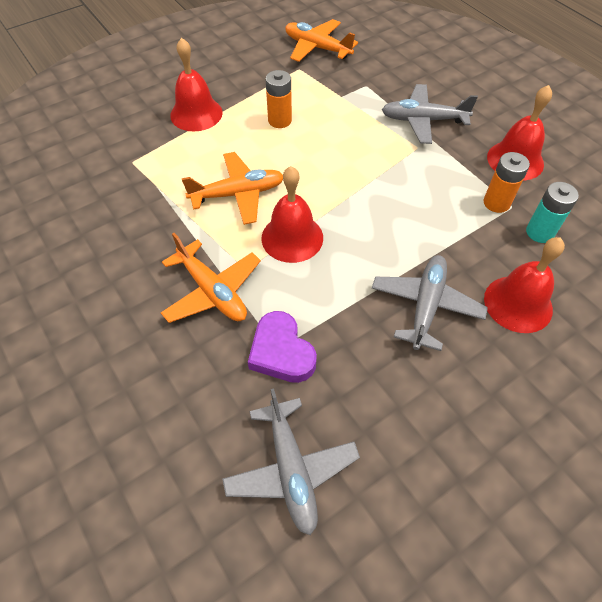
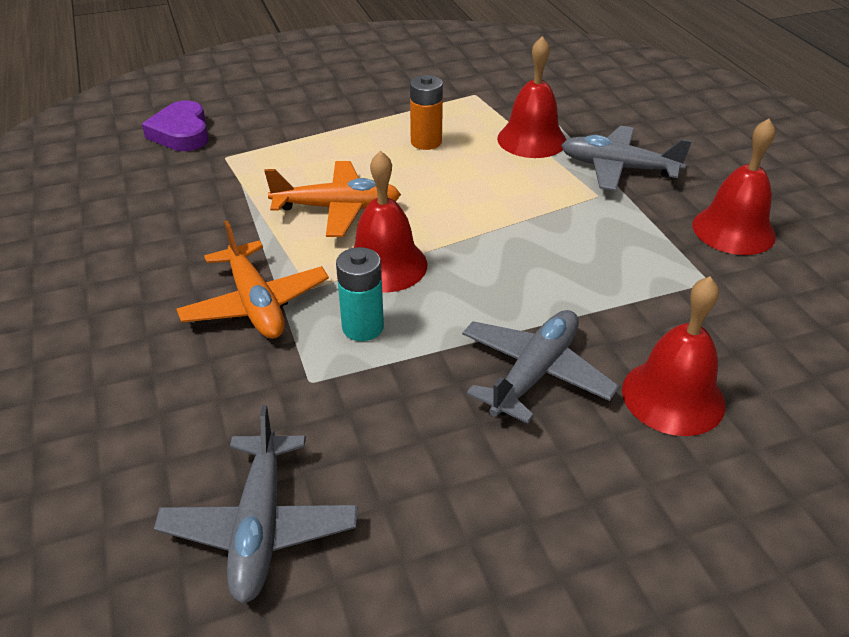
camera: 15 degrees right, 15 degrees down
(196, 114) = (325, 121): red bell -> red bell (531, 139)
(281, 352) = (312, 387): purple heart -> purple heart (181, 133)
(317, 48) = (507, 76): orange plane -> none
(496, 203) = (686, 273): orange battery -> none
(539, 232) = (739, 318): turquoise battery -> turquoise battery (363, 327)

